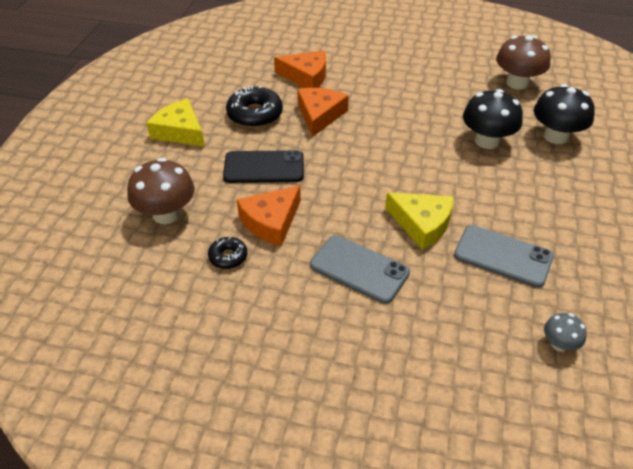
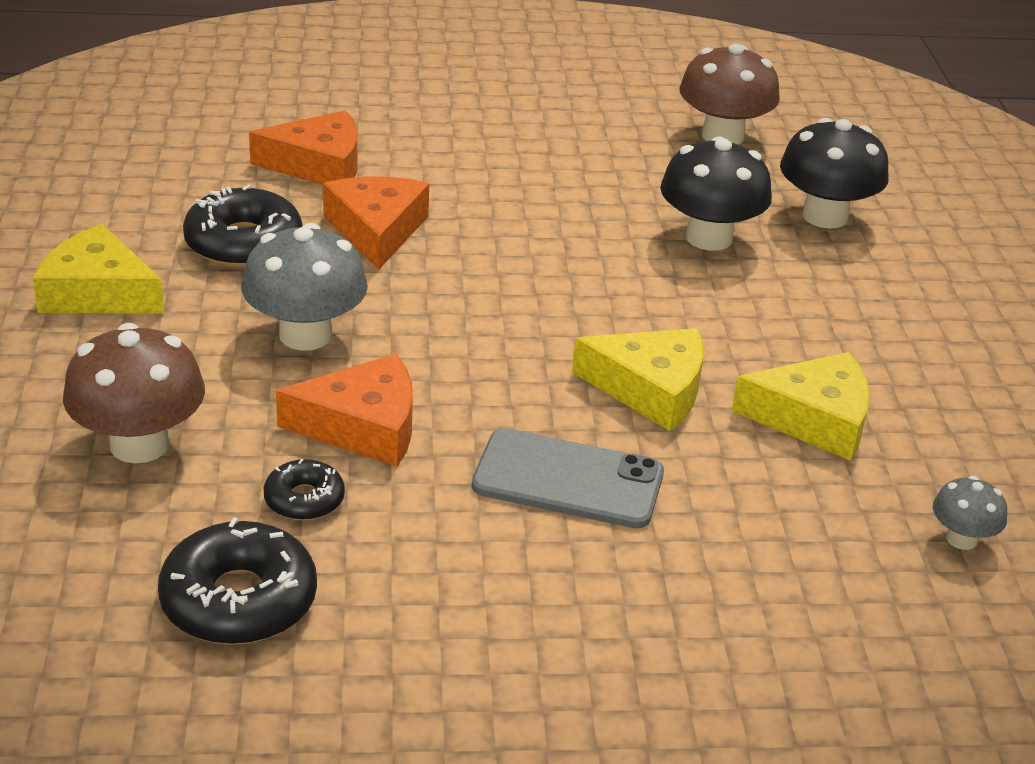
camera: 20 degrees left, 10 degrees down
(177, 305) = (239, 600): none -> black donut
(264, 167) = (305, 335): black phone -> grey mushroom
(271, 221) = (363, 426): orange cheese -> orange cheese turned 120 degrees counterclockwise
(503, 256) = (813, 419): grey phone -> yellow cheese

